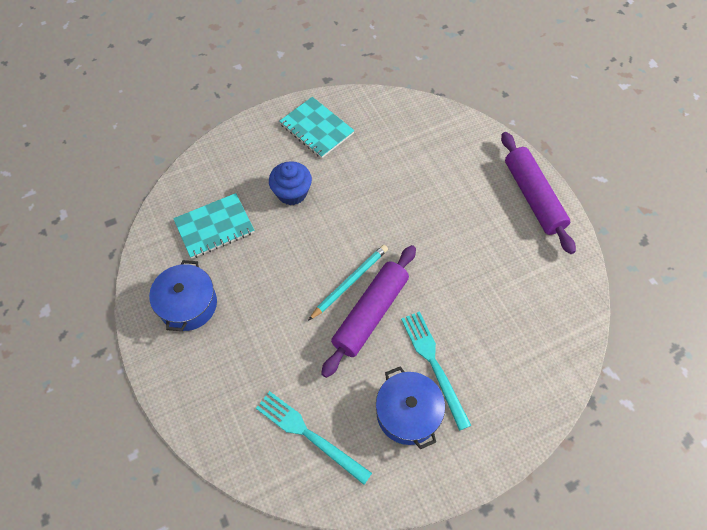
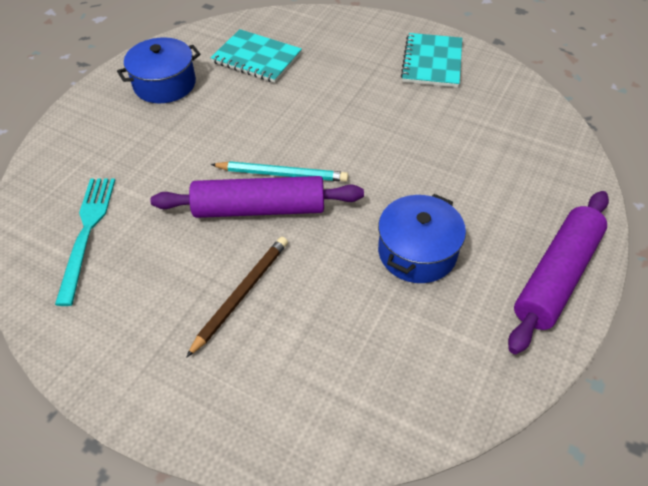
camera: 55 degrees right, 10 degrees down
(292, 193) = (342, 84): blue cupcake -> none
(407, 413) = (164, 301): blue pot -> blue pot (417, 252)
(434, 364) = (241, 294): turquoise fork -> brown pencil

